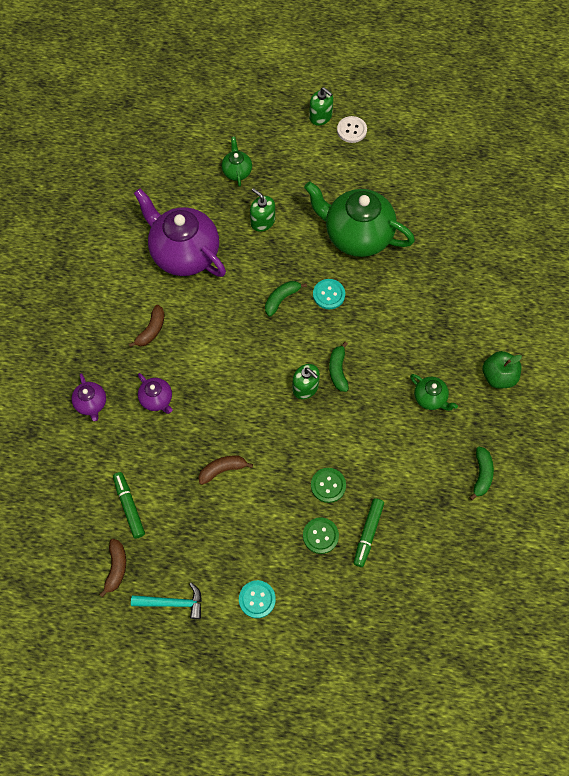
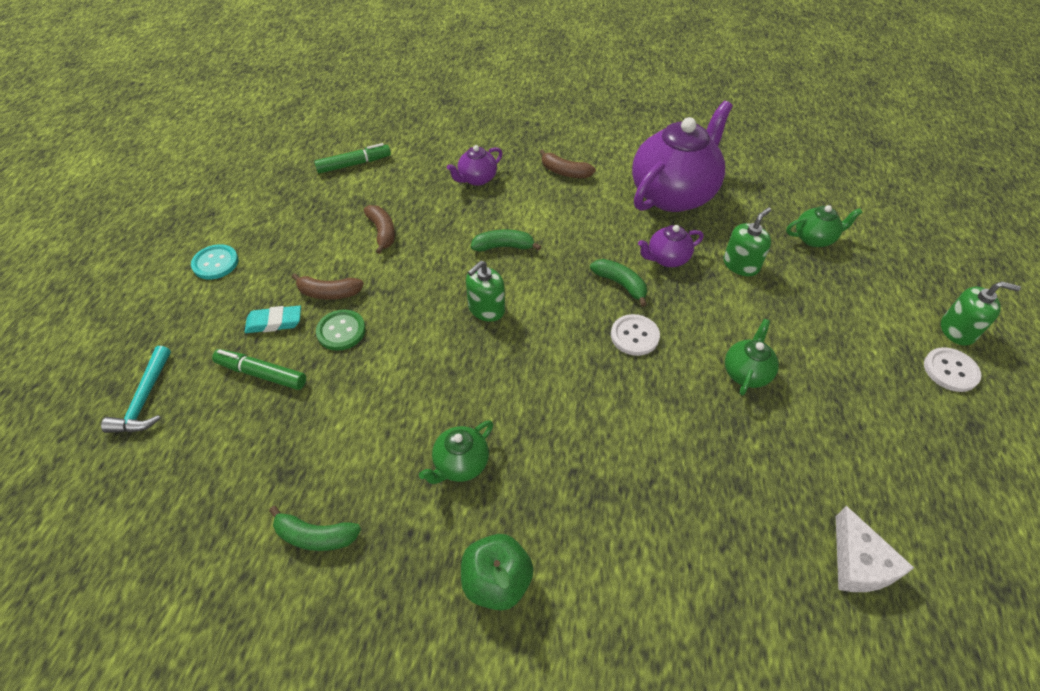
camera: 90 degrees right, 15 degrees down
(91, 404) = (474, 135): purple teapot -> purple teapot (667, 259)
(116, 568) = (290, 158): brown banana -> brown banana (329, 293)
(173, 603) = (238, 198): turquoise hammer -> turquoise hammer (145, 400)
(320, 116) = (957, 330): green soap dispenser -> green soap dispenser turned 120 degrees counterclockwise
(320, 536) = (274, 322): green button -> turquoise eraser
(328, 294) = (634, 336): turquoise button -> white button
(338, 370) = (512, 345): green banana -> green banana (504, 246)
(356, 235) = (746, 372): green teapot -> green teapot, size x0.46
(473, 208) = (859, 563): none -> white cheese

